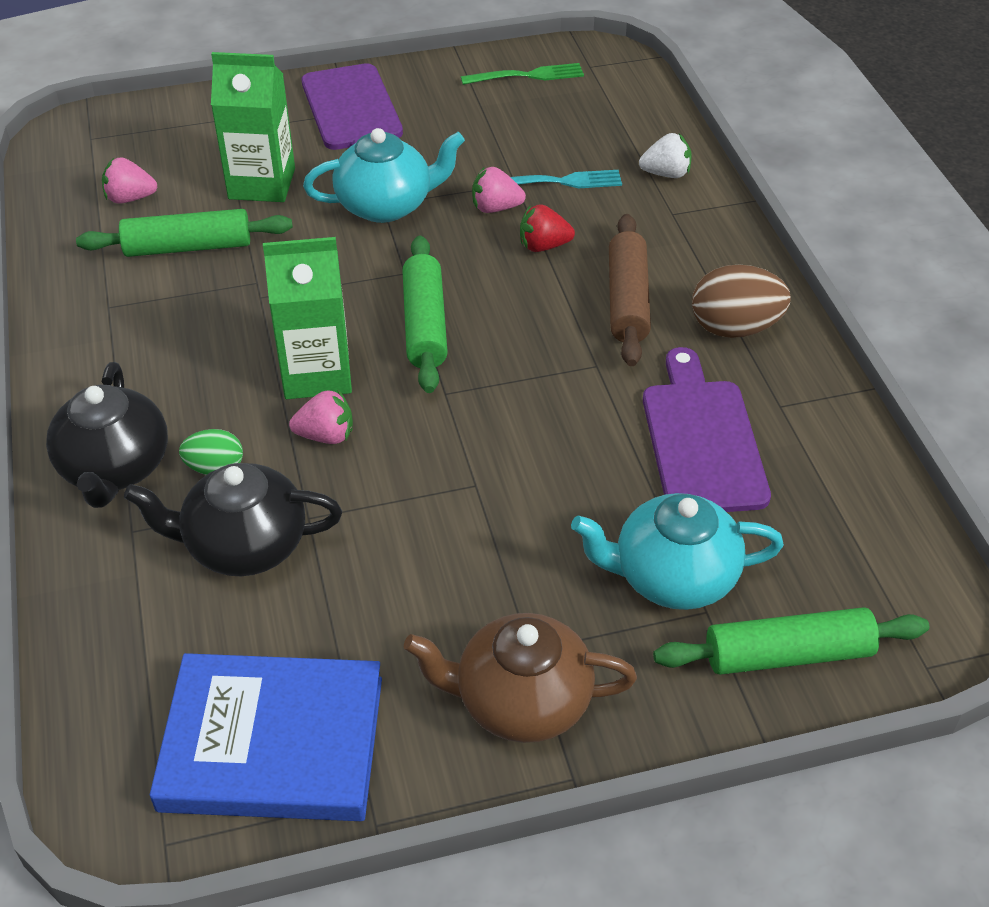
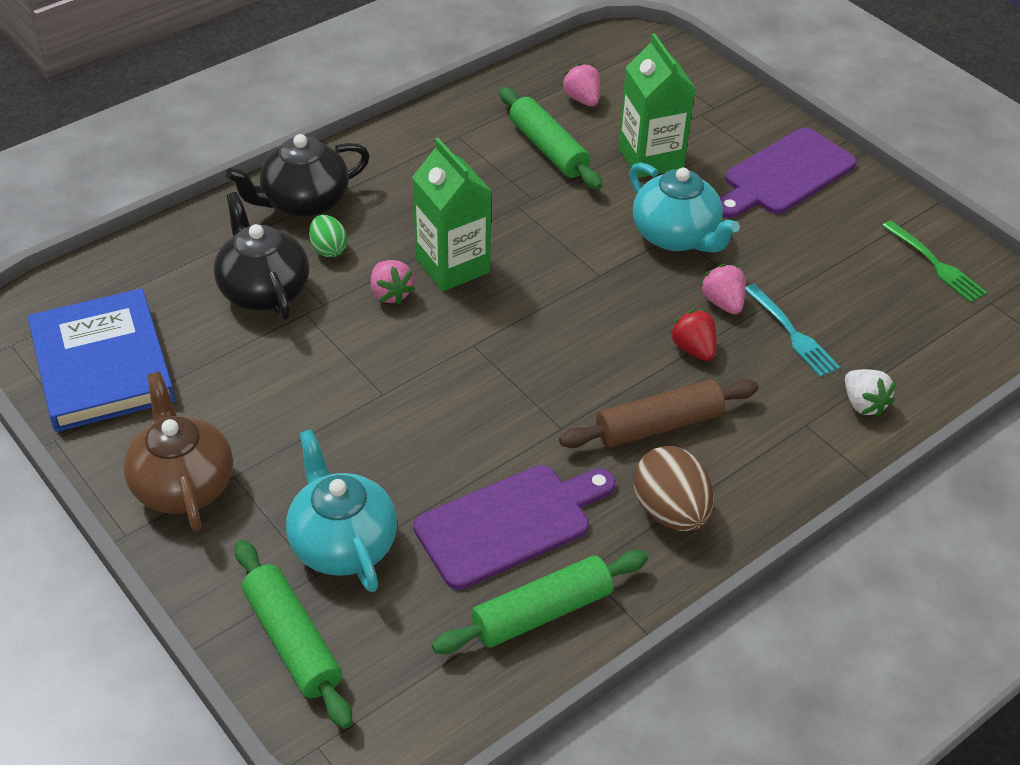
camera: 65 degrees right, 0 degrees up
(425, 324) = (545, 307): green rolling pin -> green rolling pin (542, 612)

